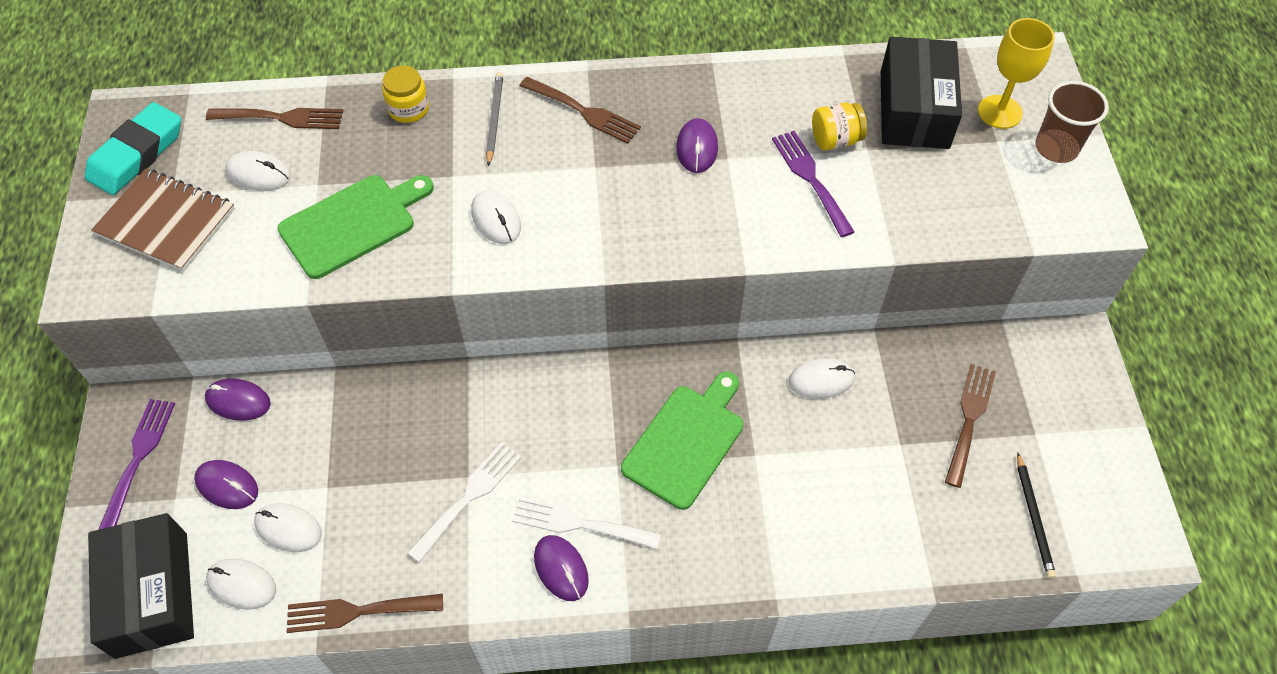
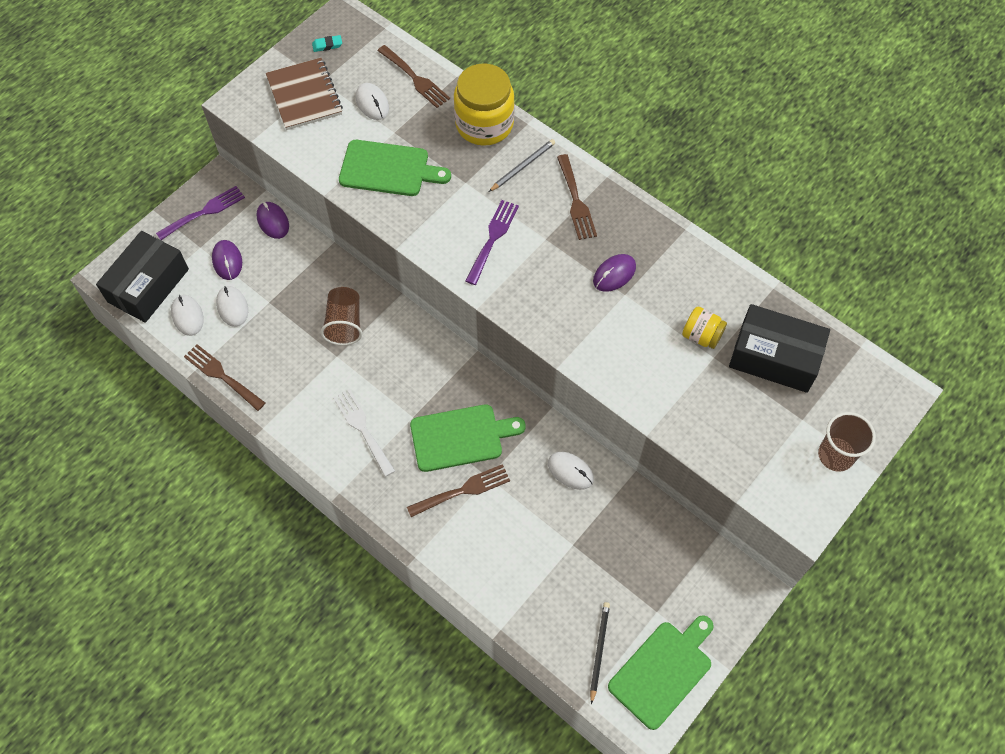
camera: 45 degrees right, 5 degrees up
(137, 154) = (327, 45): turquoise eraser -> turquoise eraser, size x0.42
(408, 109) = (484, 124): yellow jar -> yellow jar, size x1.93
(440, 437) = (344, 324): none -> brown cup
(469, 497) = (326, 367): white fork -> none
(496, 219) = (461, 226): white mouse -> none
(561, 569) = (330, 442): purple mouse -> none
(810, 179) = (658, 346): purple fork -> purple fork (492, 238)
(914, 109) = (774, 357): black box -> black box turned 60 degrees clockwise
(969, 419) = (628, 568): brown fork -> brown fork (463, 490)
(1000, 112) = (828, 404): yellow goblet -> none
(1033, 517) = (599, 651): black pencil -> black pencil turned 150 degrees clockwise
(1101, 480) = (663, 671): none -> green cutting board

